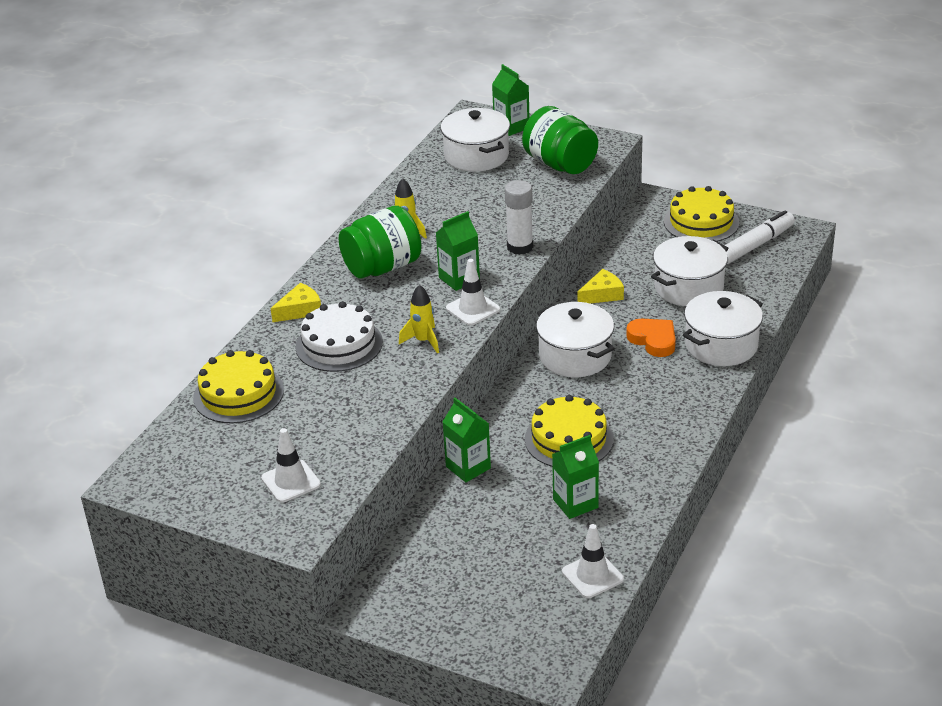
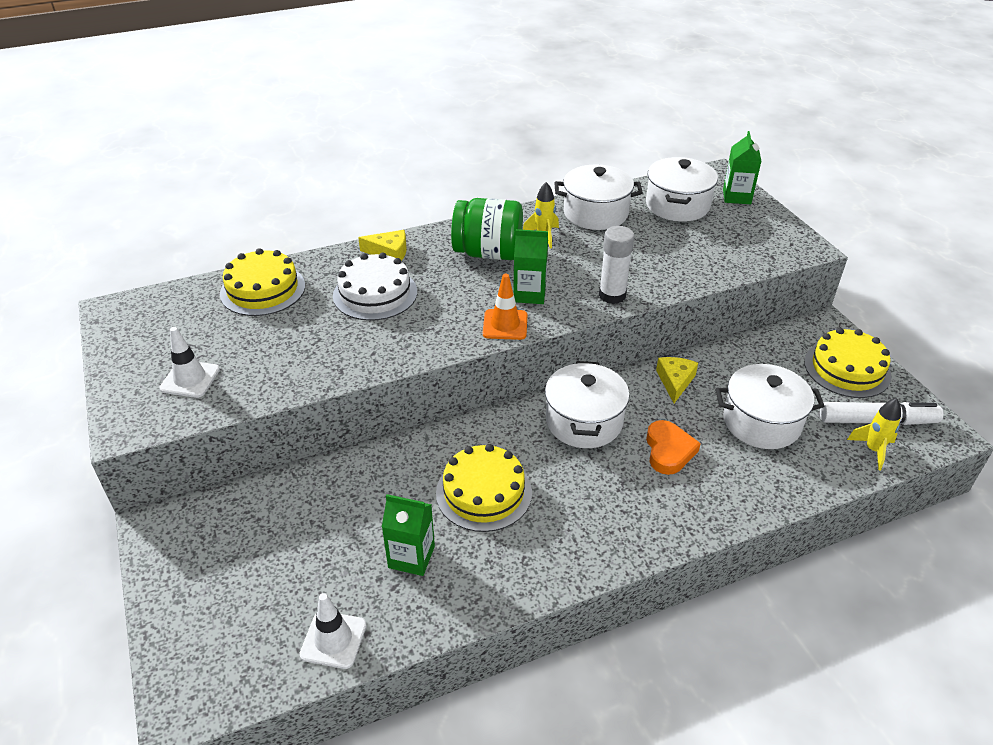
camera: 40 degrees right, 5 degrees up
(423, 341) = (433, 328): yellow rocket -> yellow rocket (873, 450)
(468, 467) = (380, 460): green carton -> none
(473, 309) = (505, 325): white traffic cone -> orange traffic cone
(560, 164) = (738, 245): green jar -> none
(602, 294) = (675, 382): yellow cheese -> yellow cheese turned 90 degrees counterclockwise
(721, 345) = (726, 497): white pot -> white pot (595, 213)

